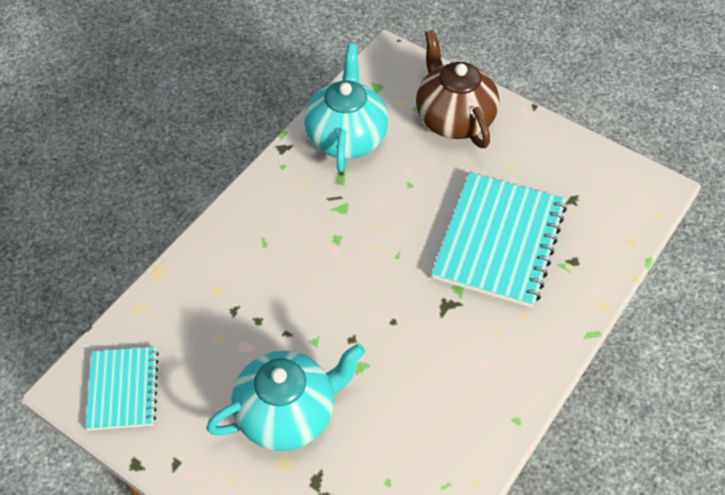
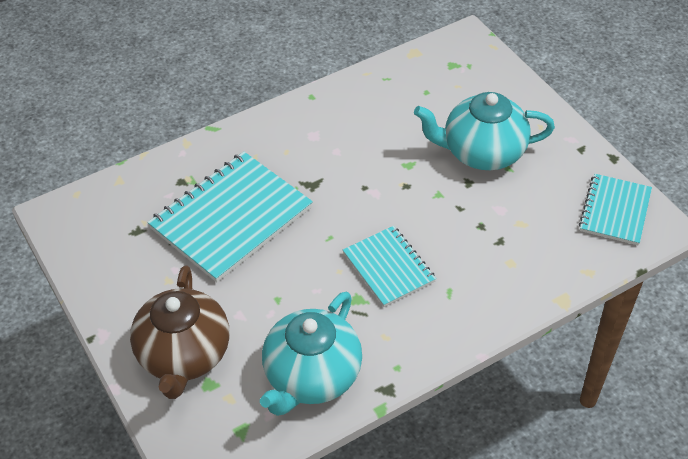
camera: 155 degrees left, 5 degrees down
(328, 245) = (388, 267): none -> turquoise notebook

